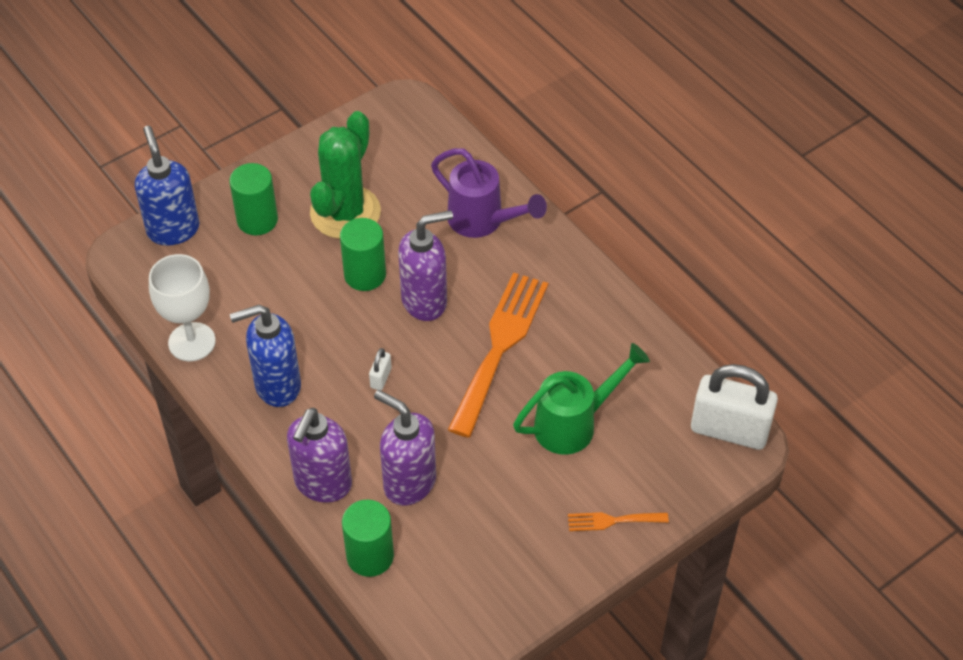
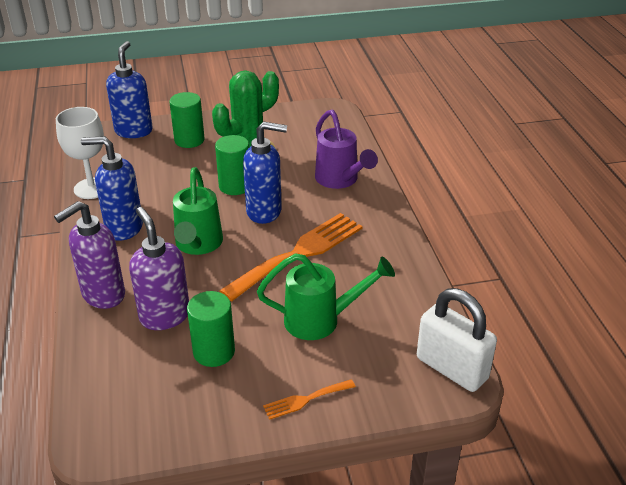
camera: 25 degrees right, 15 degrees down
(370, 556) = (95, 354): green cylinder -> green cylinder (214, 352)
(381, 378) = (198, 245): white padlock -> green watering can
(425, 301) = (265, 212): purple soap dispenser -> blue soap dispenser
(612, 521) = (305, 400): orange fork -> orange fork turned 45 degrees counterclockwise

